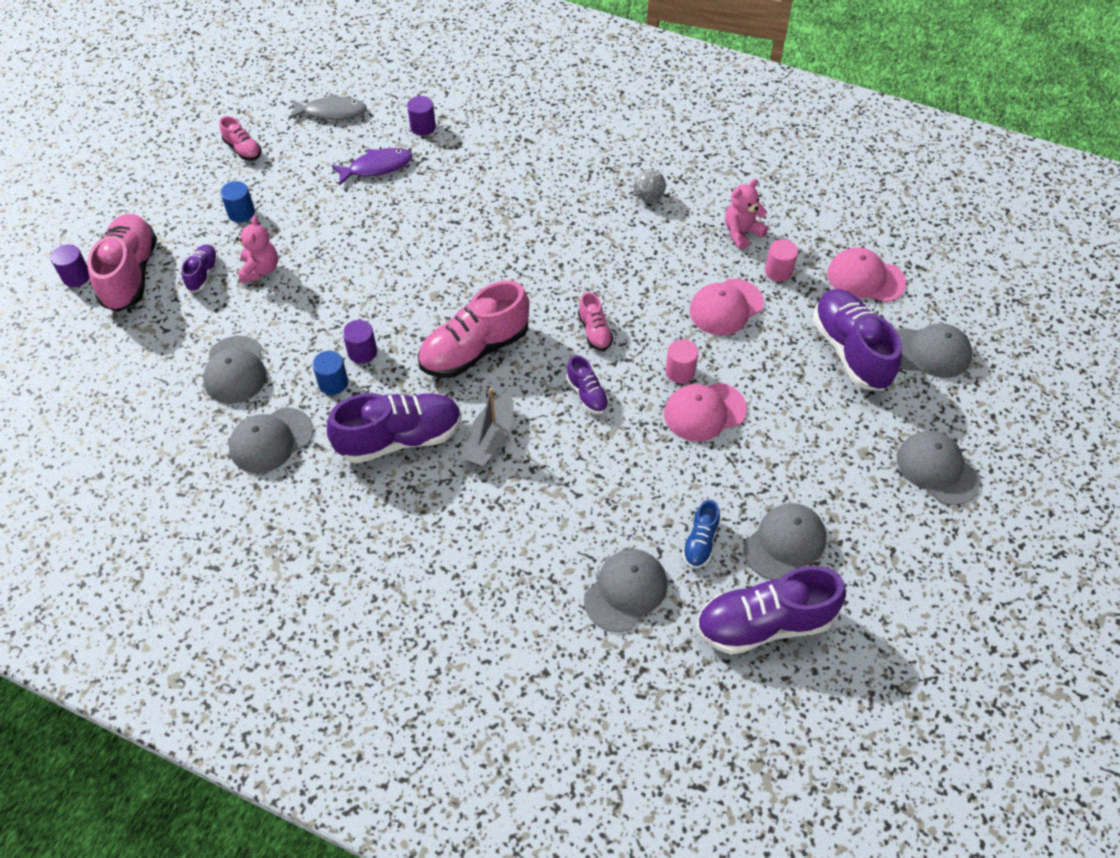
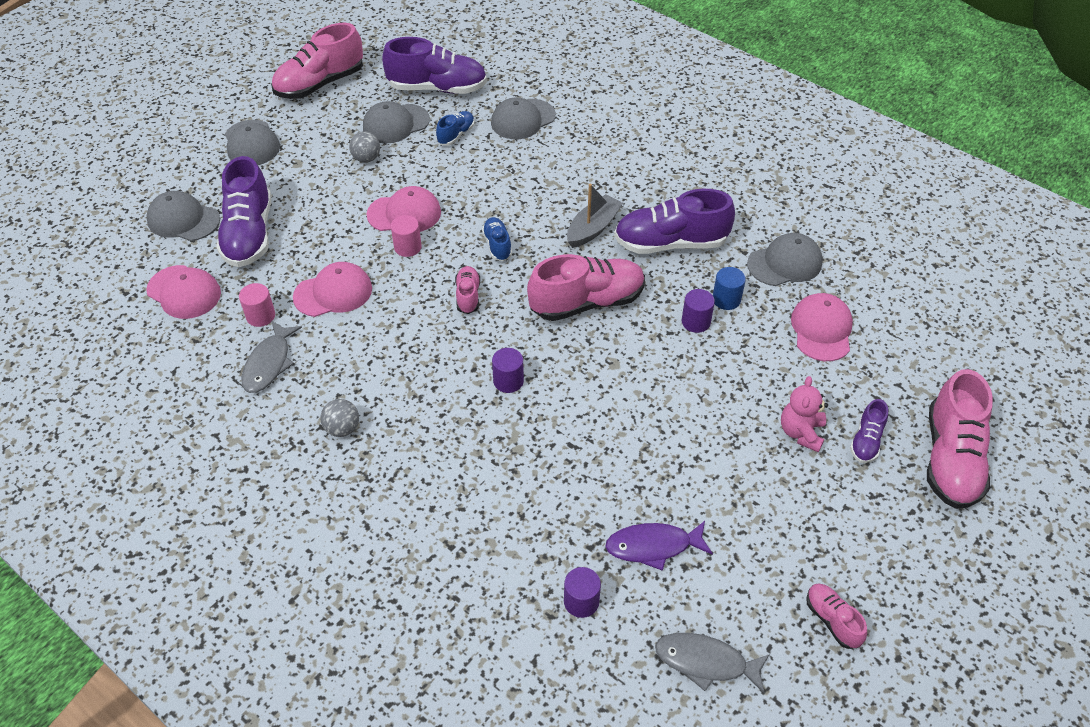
camera: 165 degrees left, 5 degrees down
(76, 276) = (1014, 469): purple cylinder -> purple cylinder (508, 381)
(235, 370) = (821, 329): grey cap -> pink cap
(241, 213) = (828, 515): blue cylinder -> none
(587, 394) = (497, 245): purple shoe -> blue shoe
(741, 233) = (269, 363): pink teddy bear -> grey fish
(789, 478) = (366, 158): none -> grey ball
(924, 592) = (320, 84): none -> pink shoe

